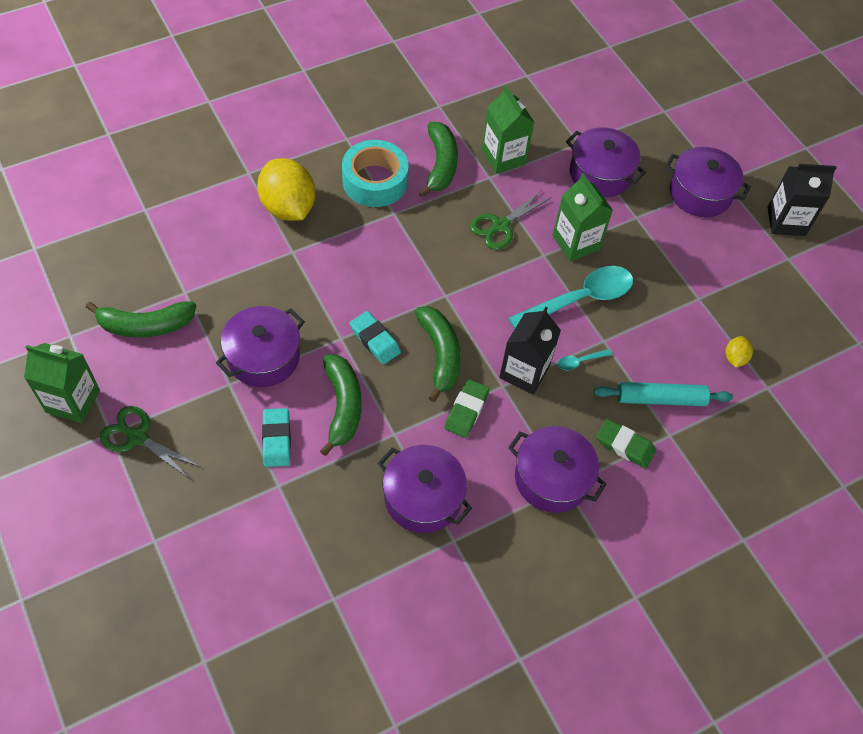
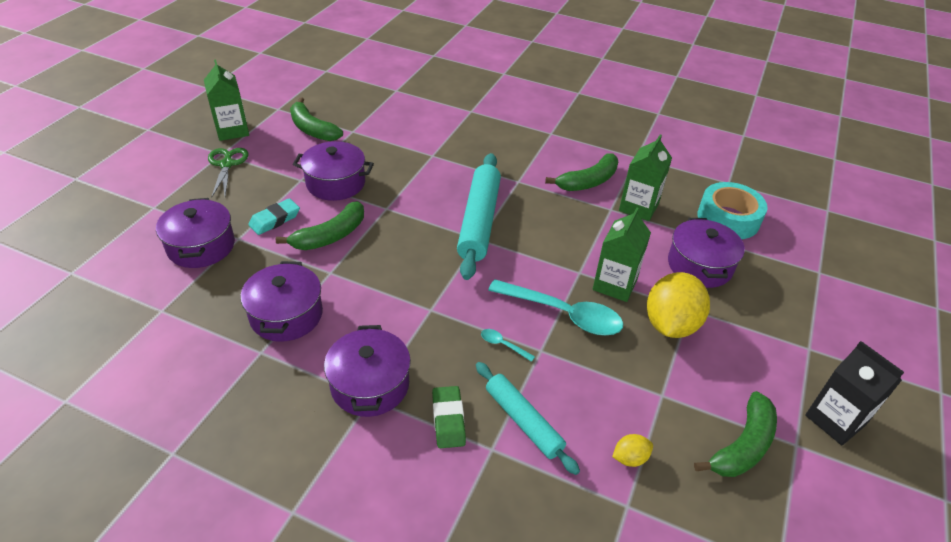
camera: 55 degrees right, 15 degrees down
(288, 207) = (464, 137): yellow lemon -> yellow lemon (670, 324)
(375, 181) = (533, 160): turquoise tape -> turquoise tape (728, 219)
(375, 340) = (401, 224): turquoise eraser -> none
(423, 279) = (479, 221): none -> turquoise rolling pin
(440, 355) = (423, 261): green banana -> green banana (742, 446)
(466, 410) = (387, 300): green eraser -> none
(500, 226) = (575, 236): green scissors -> none
(524, 372) = (457, 316): black carton -> none
(700, 193) = (772, 338): purple pot -> purple pot (201, 246)

